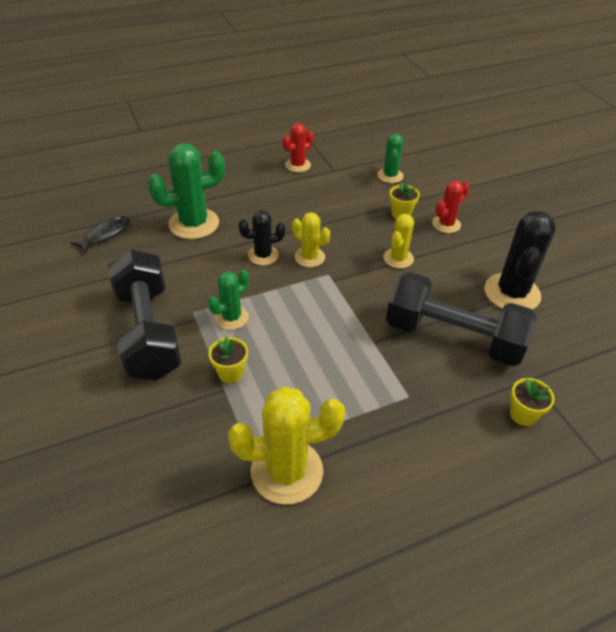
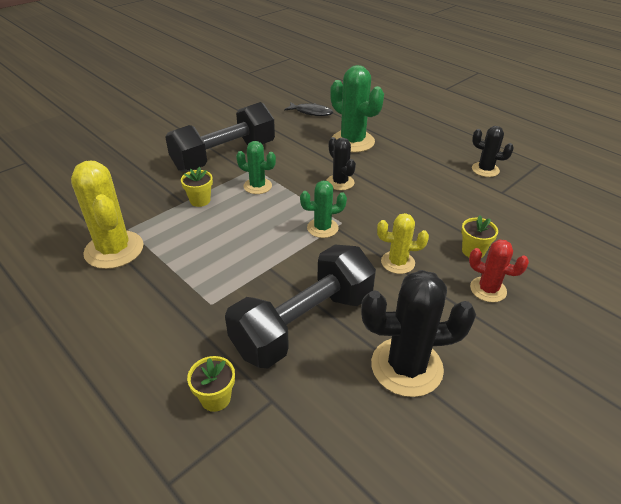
camera: 70 degrees right, 5 degrees down
(298, 165) = (485, 170): red cactus -> black cactus
(310, 257) = (356, 207): yellow cactus -> none
(390, 176) = (534, 230): green cactus -> green cactus (322, 228)
(453, 337) = (304, 324): black dumbbell -> black dumbbell turned 45 degrees clockwise

